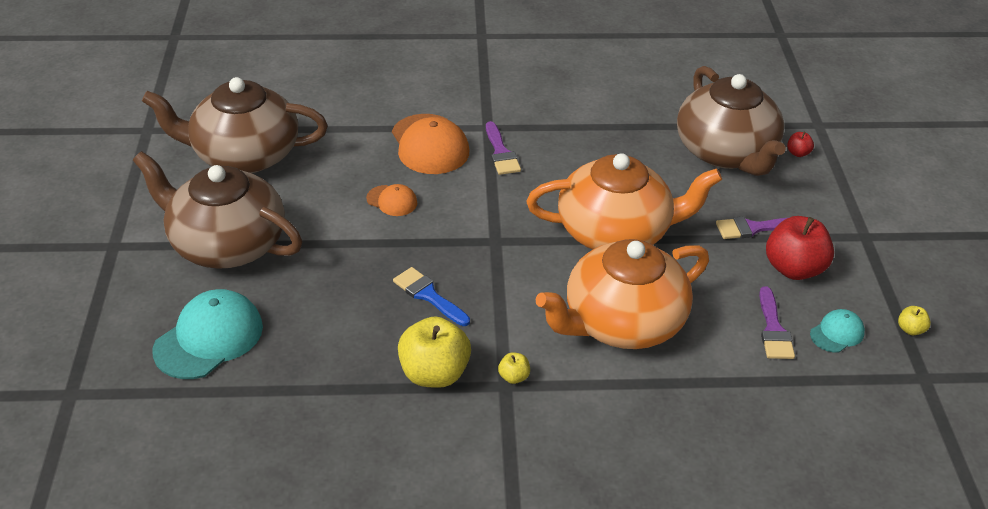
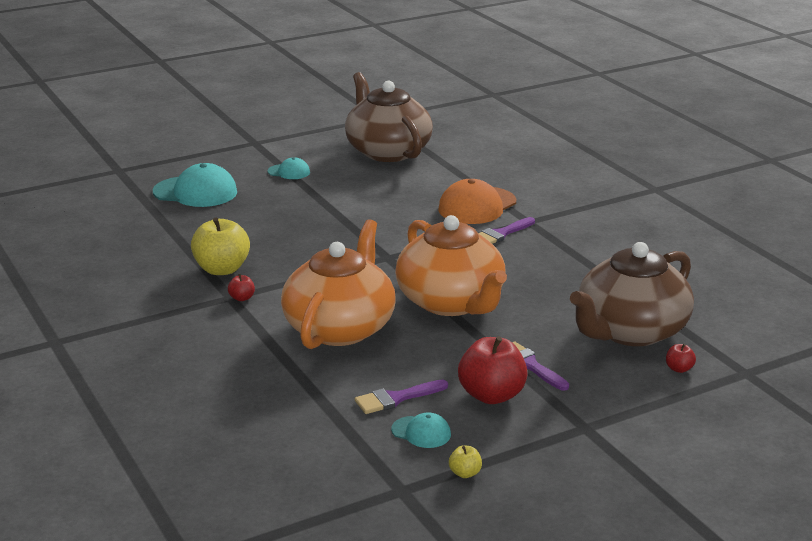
camera: 65 degrees right, 15 degrees down
(226, 244) = (289, 172): brown teapot -> turquoise cap
(392, 201) = (393, 210): orange cap -> none
(428, 295) = (301, 248): blue brush -> none
(514, 377) = (242, 298): yellow apple -> red apple
(621, 322) = (340, 327): orange teapot -> orange teapot turned 75 degrees clockwise

